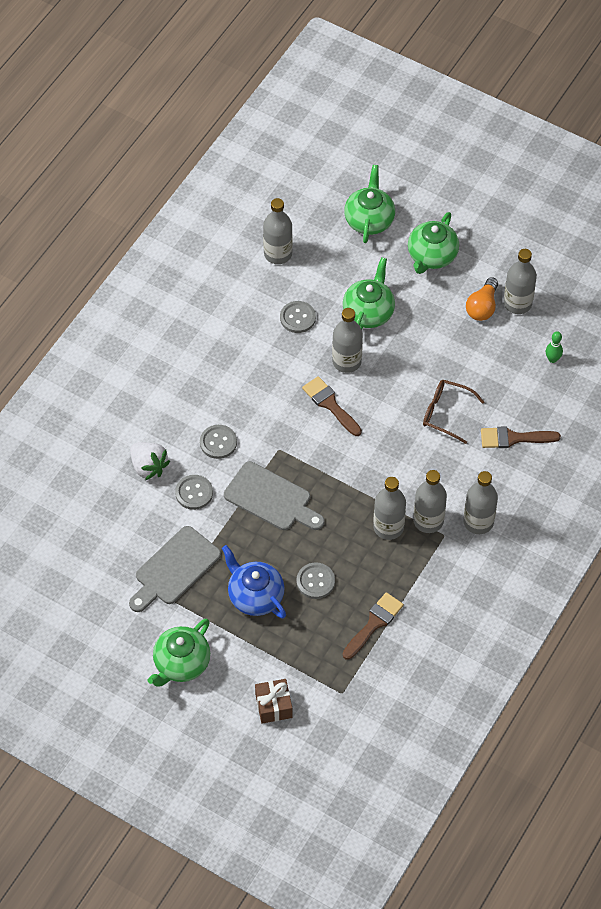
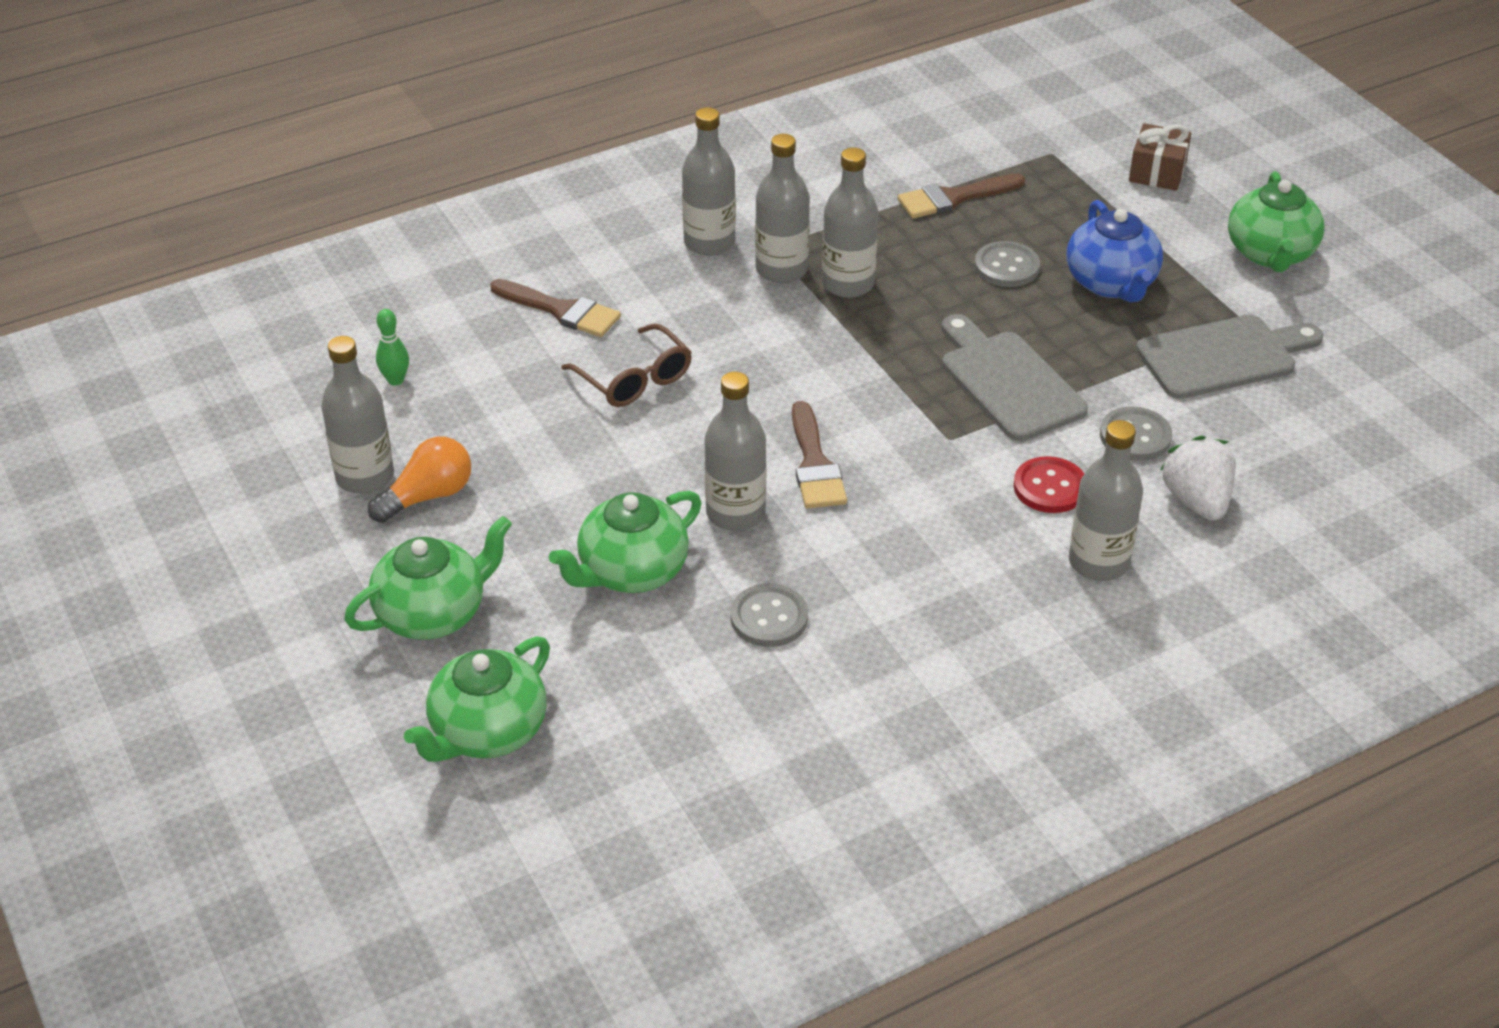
camera: 150 degrees left, 15 degrees down
(181, 663) = (1270, 254): green teapot -> green teapot turned 120 degrees clockwise
(218, 442) = (1050, 487): grey button -> red button
(278, 254) = (720, 749): grey bottle -> grey bottle (1098, 562)

